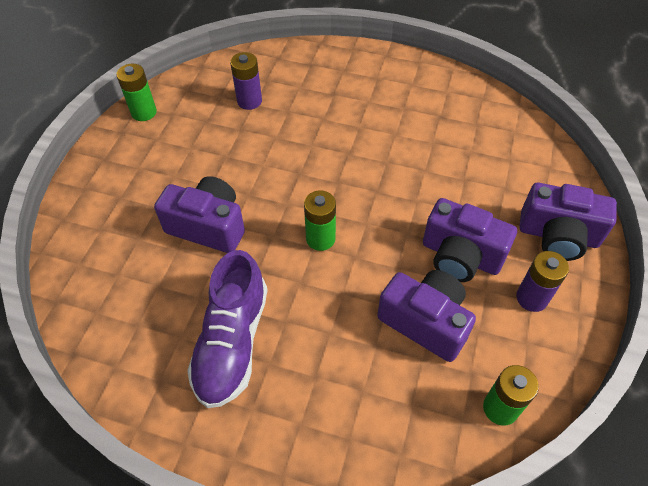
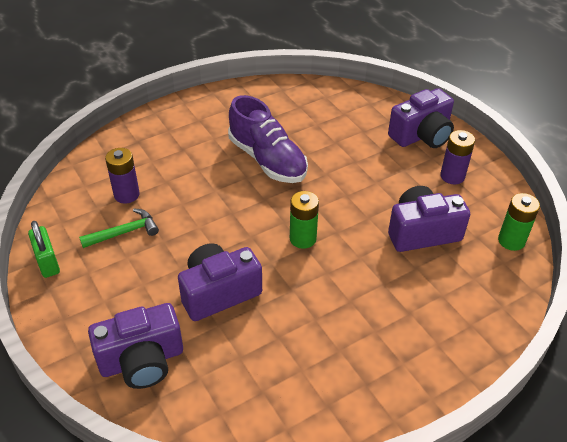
camera: 50 degrees left, 10 degrees down
(144, 112) = (47, 262): green battery -> green padlock
(212, 128) = (124, 232): none -> green hammer
(232, 342) = (338, 341): purple shoe -> purple shoe (267, 160)
(460, 256) = (391, 184): purple camera -> purple camera (142, 360)

